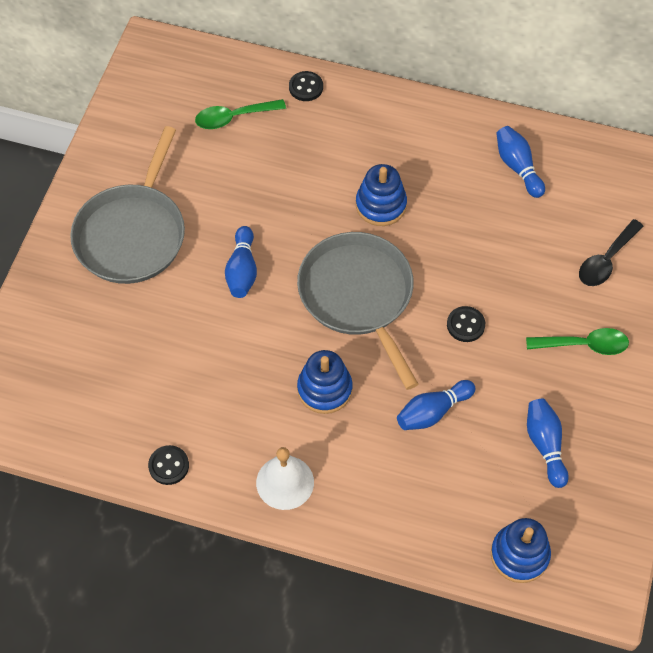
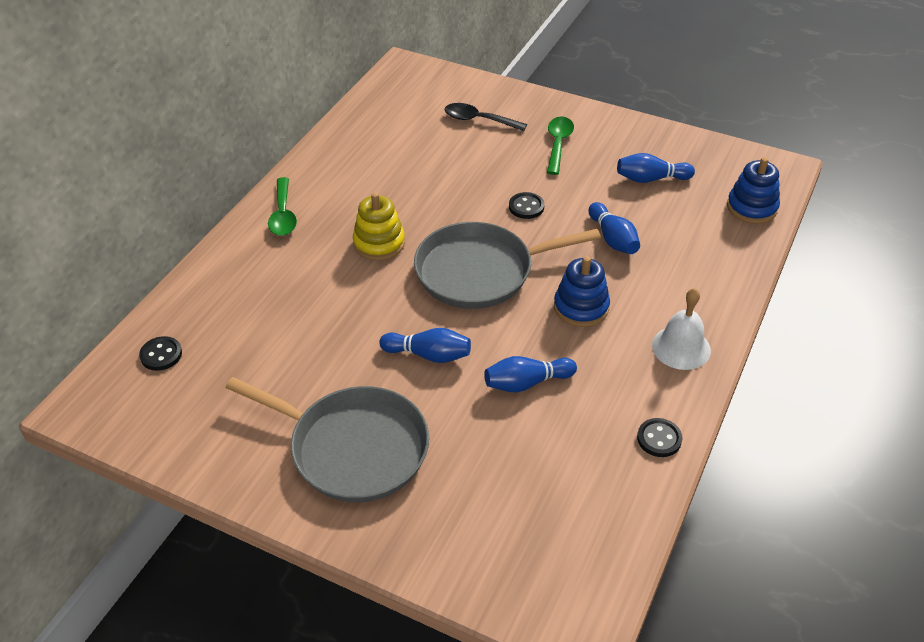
camera: 80 degrees left, 15 degrees down
(233, 118) = (223, 342): green spoon -> green spoon (283, 215)
(306, 87) = (209, 280): black button -> black button (161, 355)
(381, 205) = (379, 243): blue stacking toy -> yellow stacking toy
(517, 167) = (366, 153): blue bowling pin -> blue bowling pin (526, 383)
(606, 260) = (478, 120): black spoon -> black spoon turned 150 degrees clockwise

